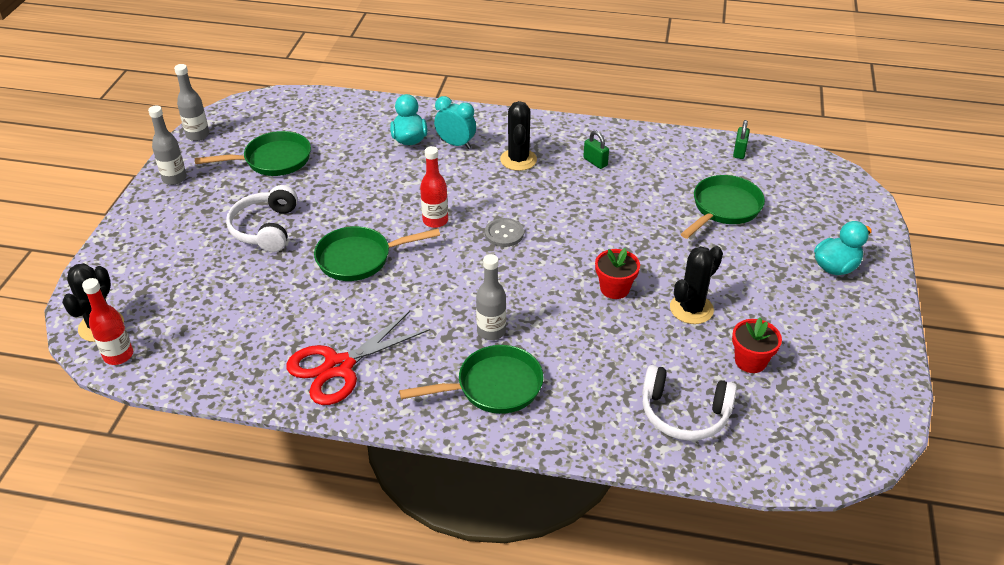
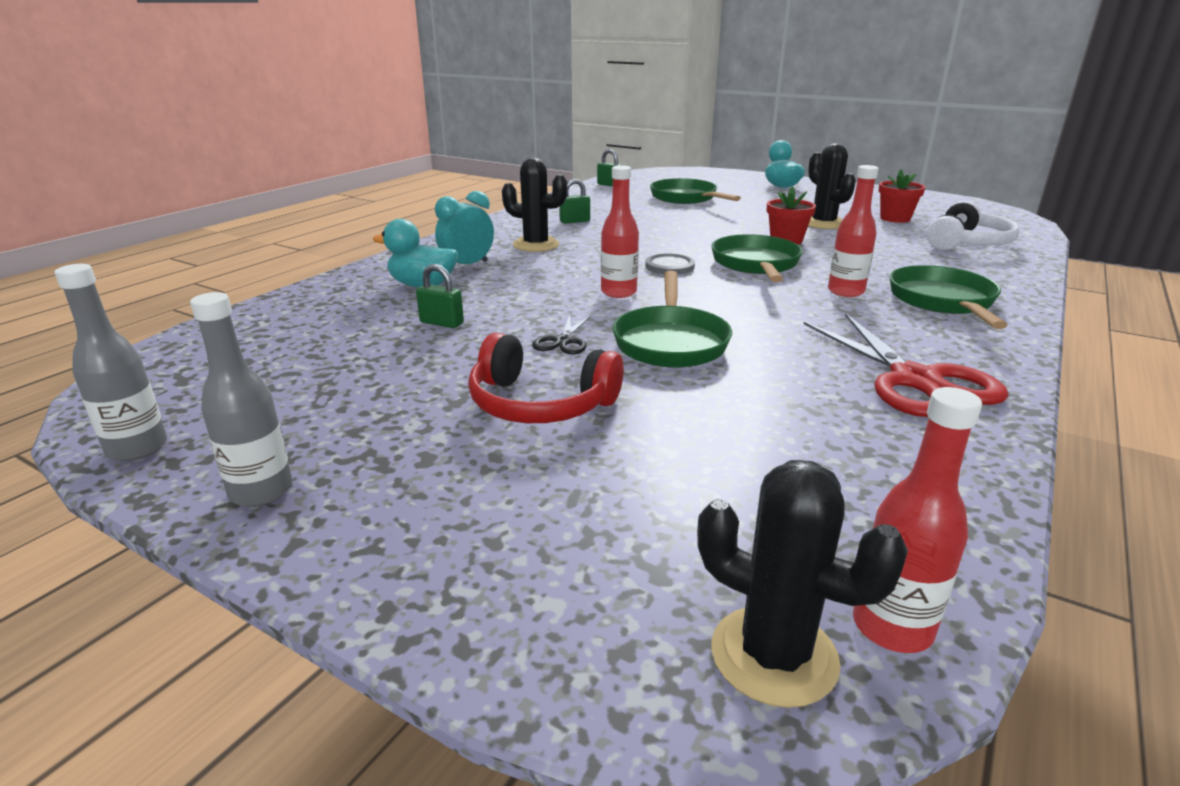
camera: 70 degrees left, 15 degrees down
(266, 228) = (540, 403): white headphones -> red headphones
(273, 160) = (343, 379): green pan -> green pan (756, 264)
(344, 217) = (563, 341): none -> black scissors
(353, 166) = (442, 323): none -> green padlock
(491, 331) = (845, 291): grey bottle -> red bottle

